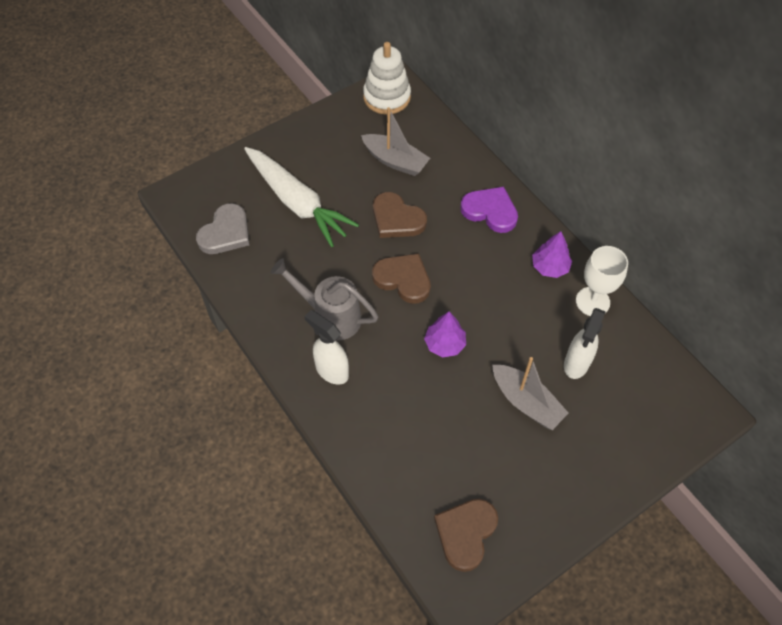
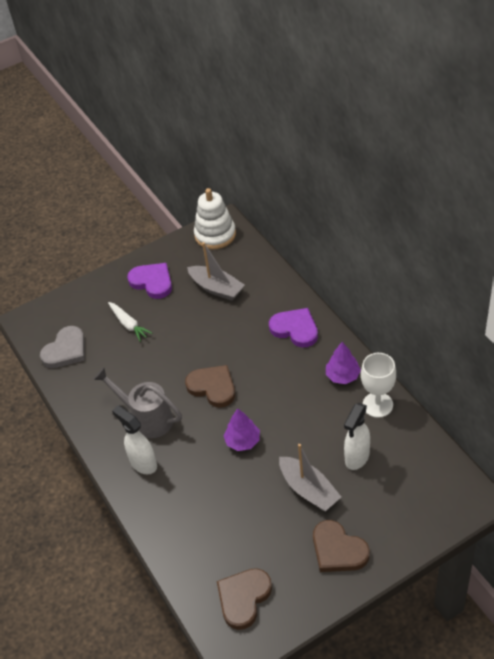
camera: 10 degrees right, 10 degrees down
(297, 202) = (129, 324): white carrot -> white carrot, size x0.49
(319, 152) = (152, 282): none -> purple heart
(397, 219) = (212, 337): brown heart -> brown heart (338, 550)

